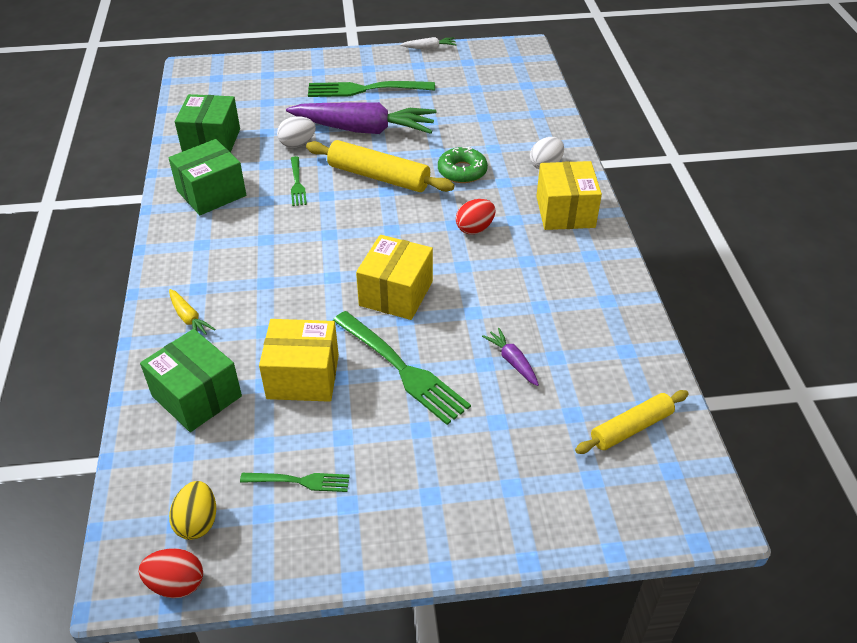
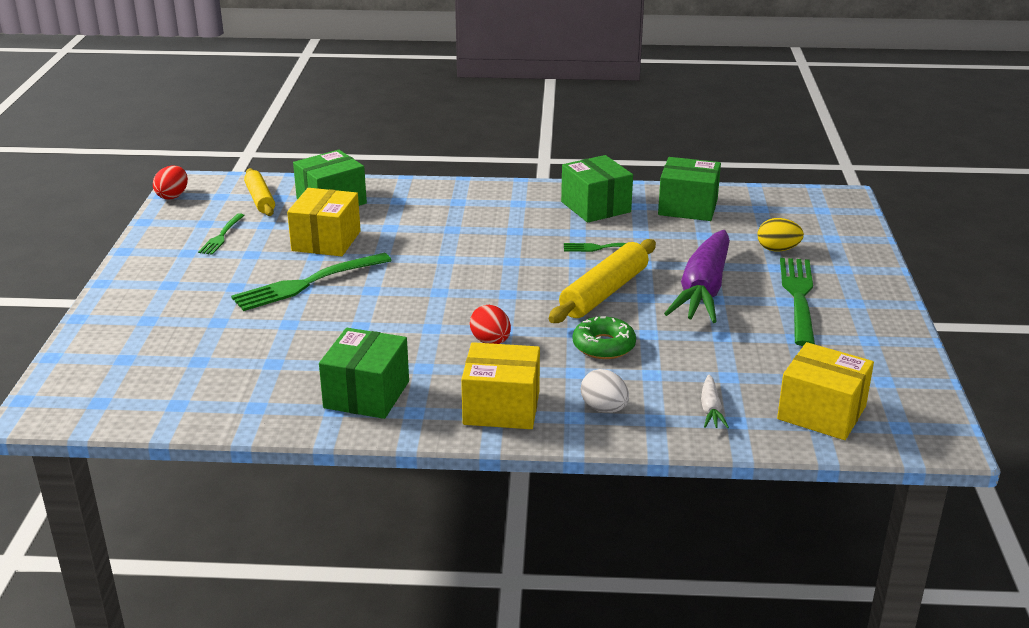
camera: 100 degrees right, 15 degrees down
(189, 318) = (420, 198): yellow carrot -> none
(197, 522) = (215, 202): yellow egg -> yellow egg (777, 249)
(297, 144) = (677, 250): white egg -> none
(396, 293) = (407, 288): yellow box -> yellow box (821, 413)
(429, 48) = (920, 353): white carrot -> white carrot (710, 409)
(512, 361) = (282, 338): purple carrot -> none
(579, 285) = (367, 394): none -> green box
(631, 428) = (159, 390): yellow rolling pin -> yellow rolling pin (260, 199)

